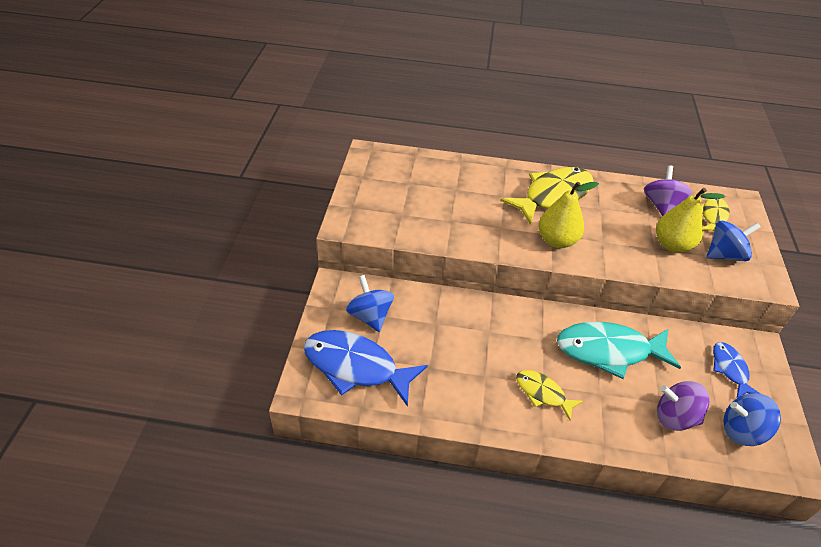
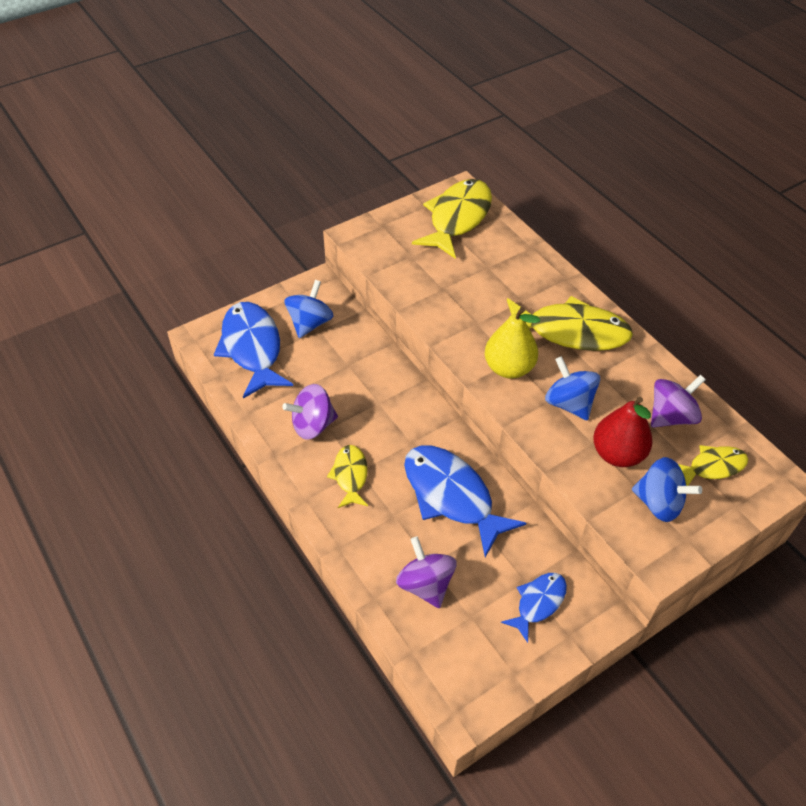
camera: 50 degrees right, 5 degrees up
(393, 171) = (457, 218): none -> yellow fish
(473, 382) = (313, 425): none -> purple spinning top
(609, 351) = (452, 496): turquoise fish -> blue fish
(672, 245) = (617, 454): yellow pear -> red pear
(741, 431) = (466, 646): blue spinning top -> blue spinning top (569, 403)

